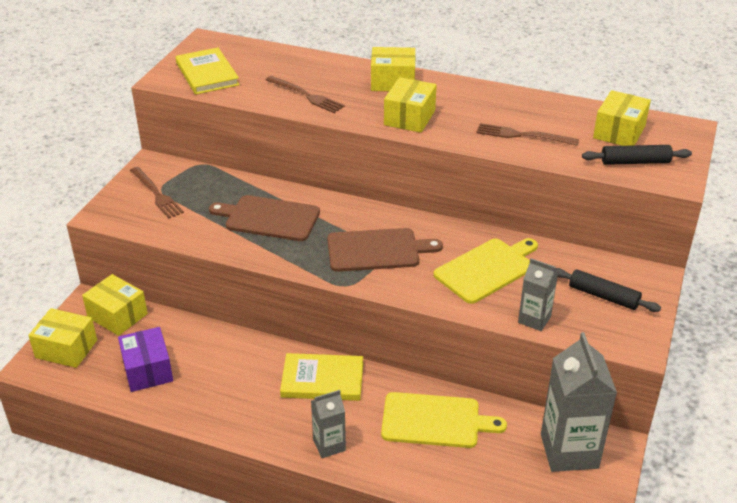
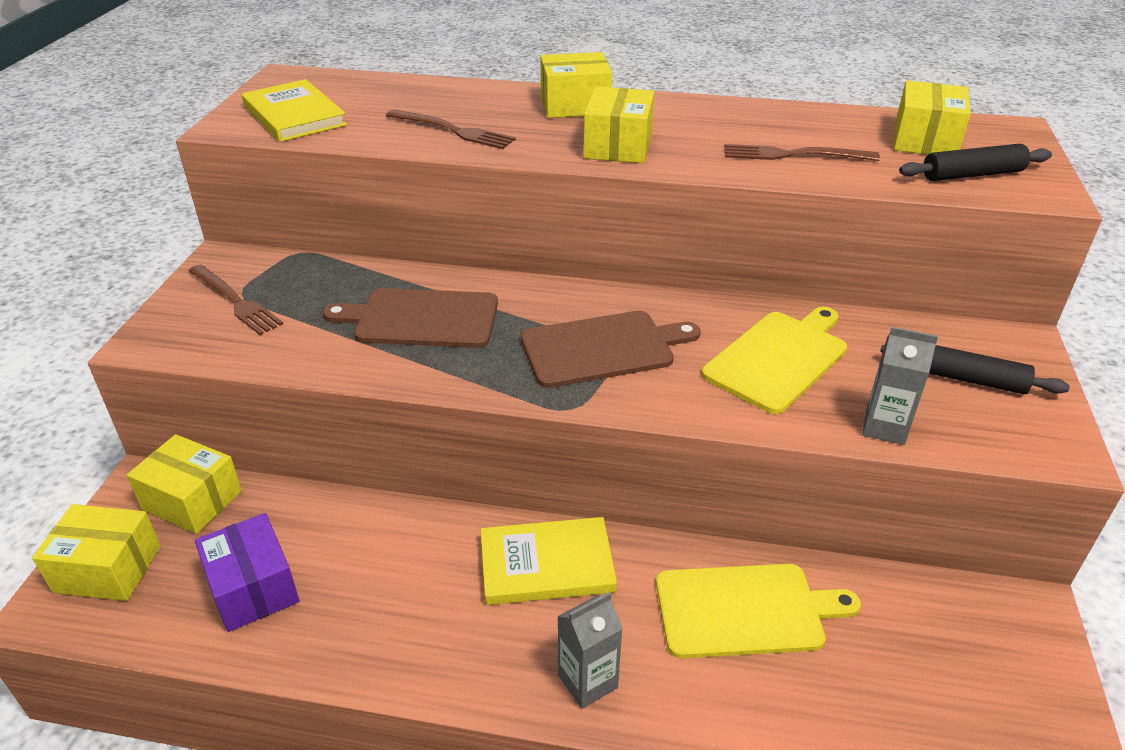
camera: 10 degrees left, 0 degrees up
(569, 451) = (970, 632): grey carton -> none

